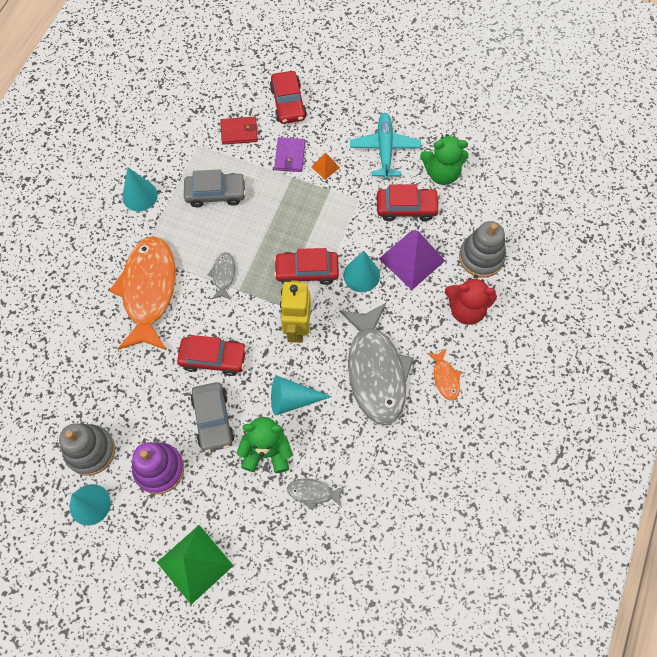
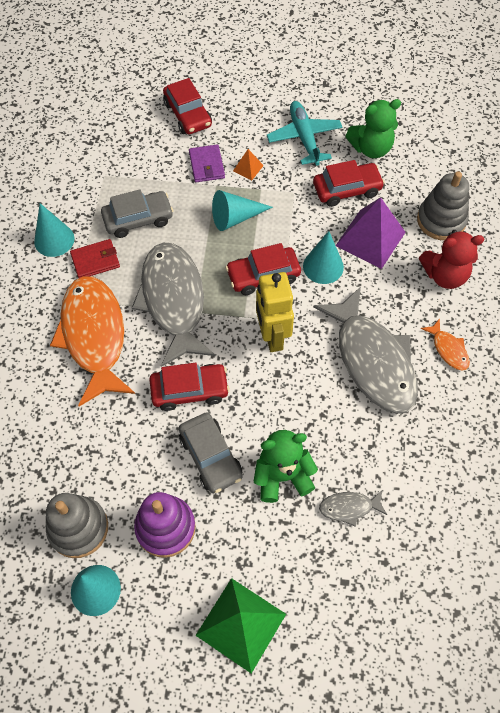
camera: 15 degrees left, 5 degrees down
(223, 275) = (173, 300): grey fish -> grey fish, size x2.35
(239, 132) = (144, 153): red wallet -> red wallet (95, 261)
(292, 399) = (292, 412): turquoise cone -> turquoise cone (235, 217)

